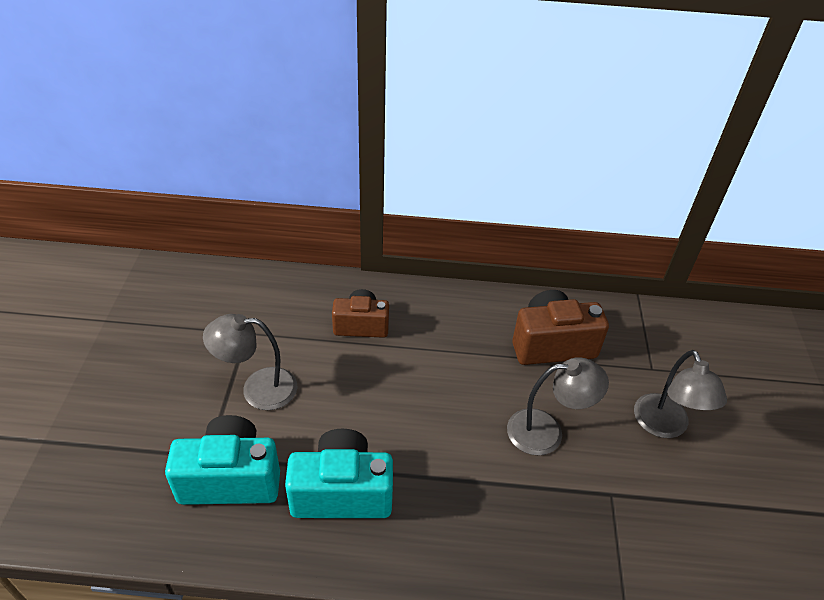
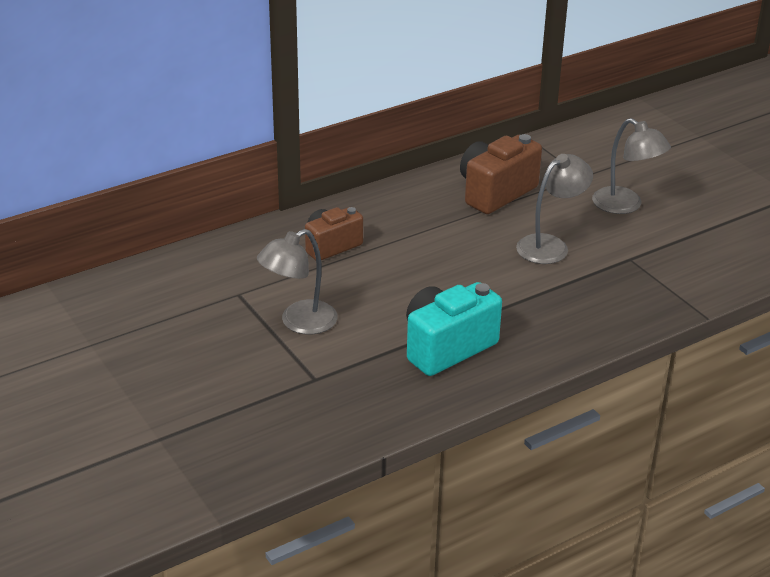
camera: 35 degrees left, 10 degrees down
(231, 478) = (352, 381): turquoise camera -> none

